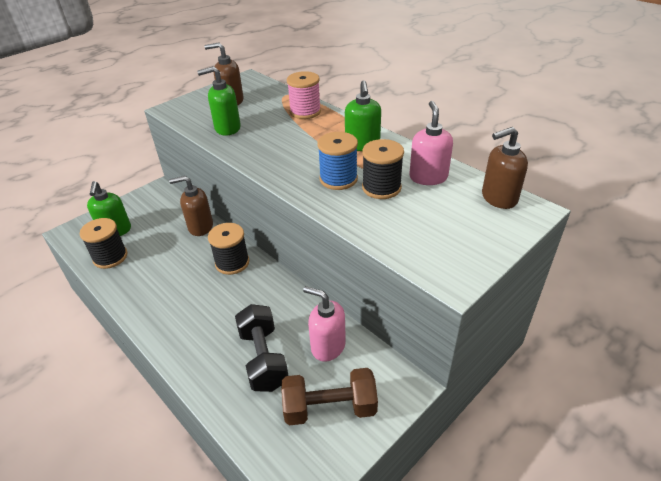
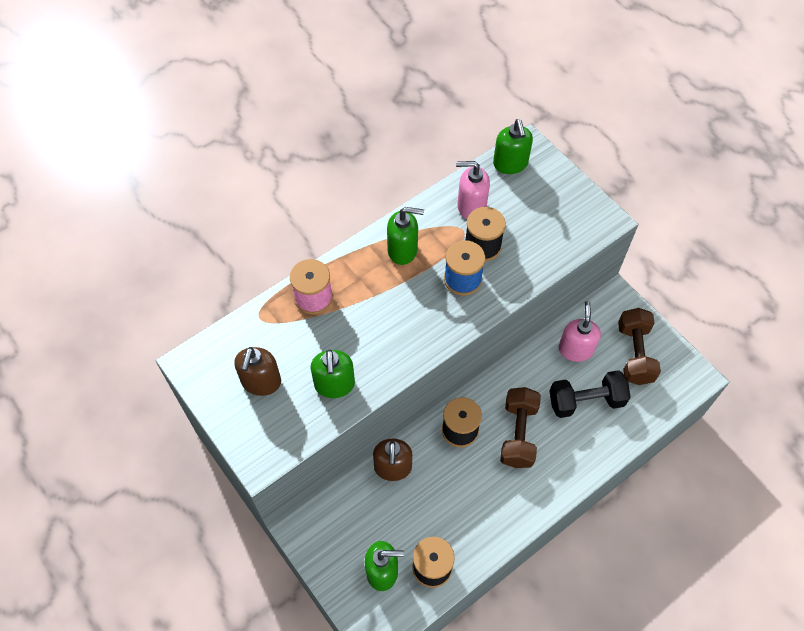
camera: 85 degrees left, 20 degrees up
(226, 303) = (518, 434): none -> brown dumbbell
(327, 346) = (575, 349): pink soap dispenser -> pink soap dispenser turned 150 degrees clockwise
(498, 198) = (510, 164): brown soap dispenser -> green soap dispenser

